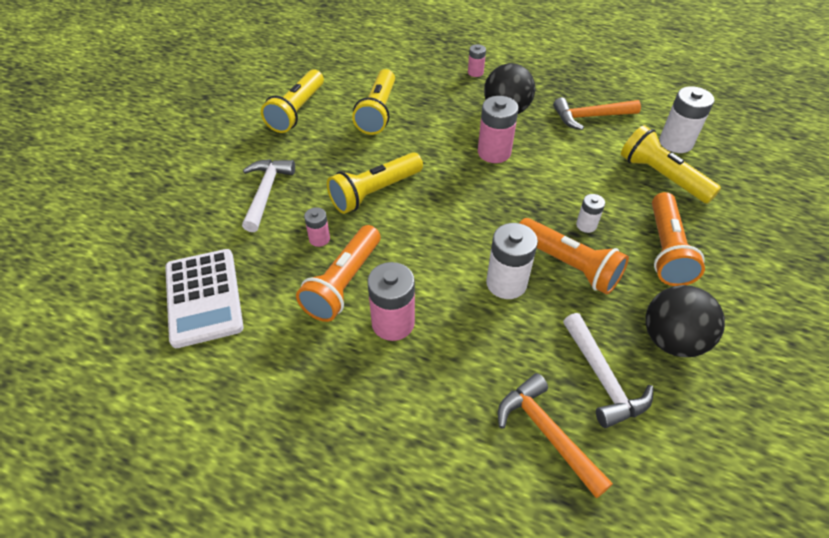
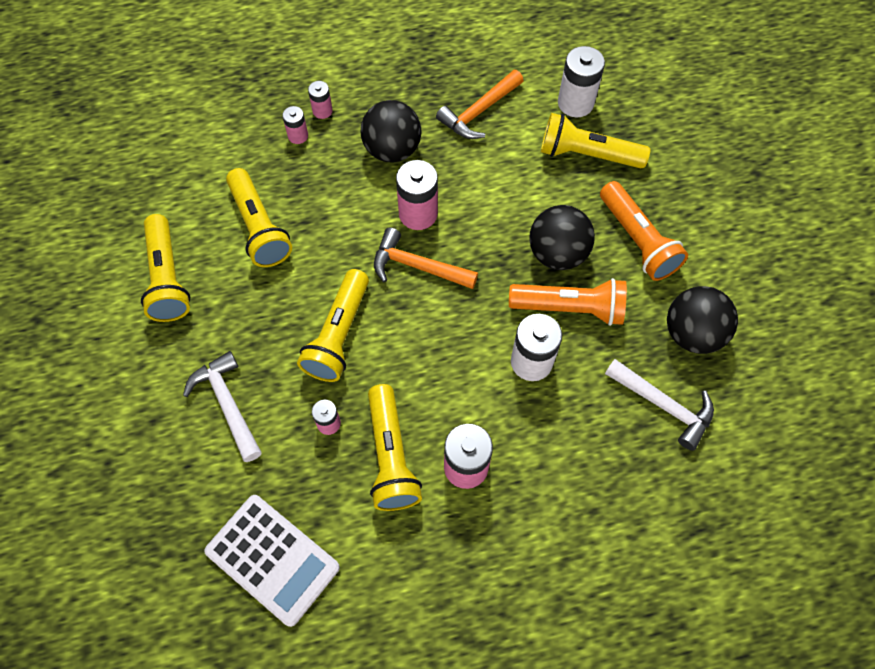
camera: 35 degrees left, 15 degrees up
(343, 283) = (390, 456): orange flashlight -> yellow flashlight
(447, 78) = (298, 136): none -> pink battery
(546, 432) = (653, 482): orange hammer -> orange hammer (417, 266)
(586, 225) = (557, 253): white battery -> black ball

